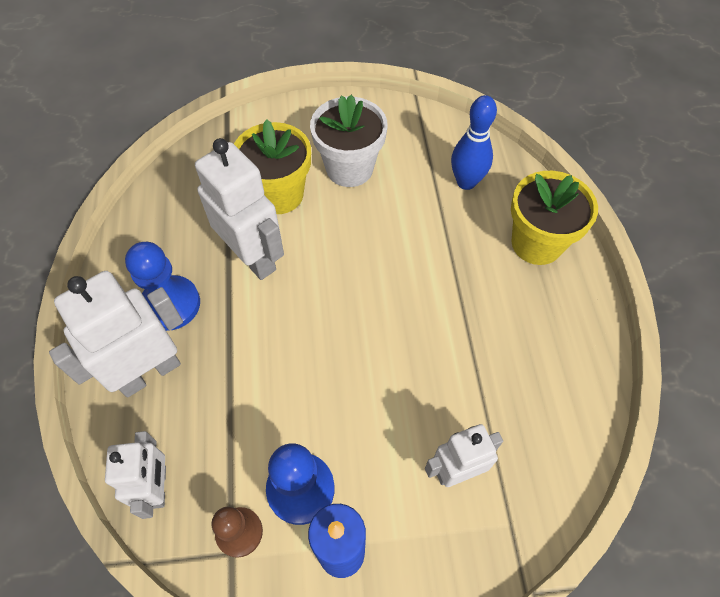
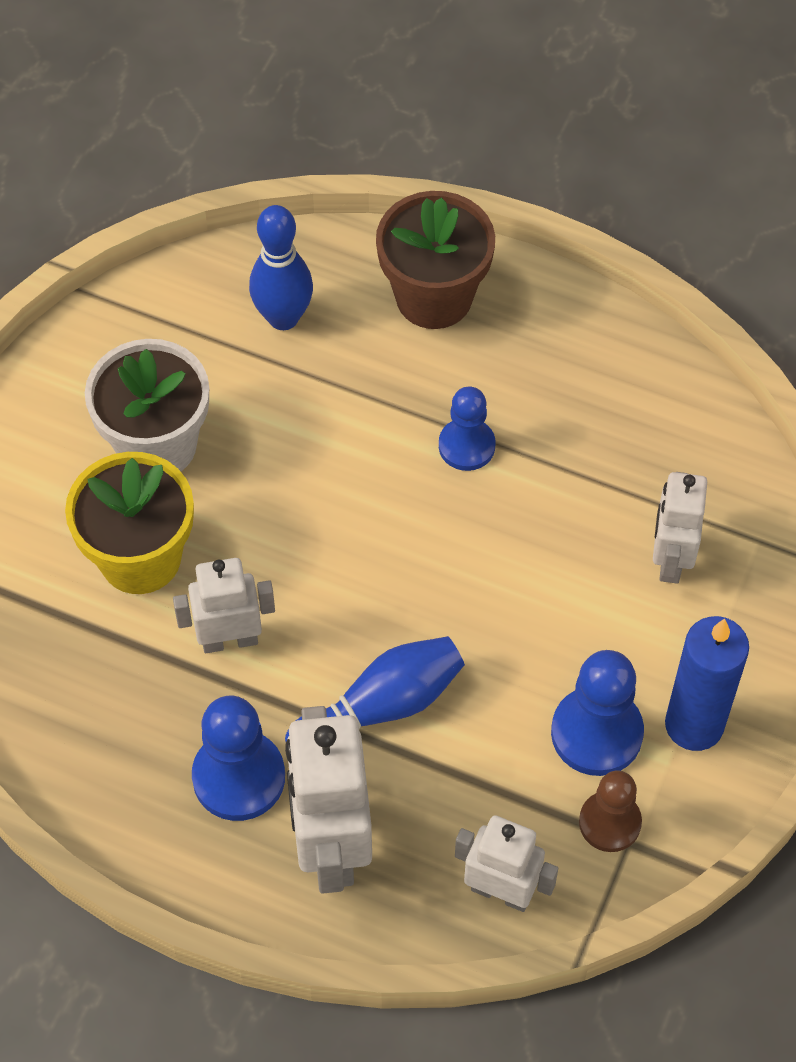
camera: 60 degrees left, 0 degrees up
(252, 353) = (381, 707): none -> blue bowling pin
(253, 257) = (229, 640): white robot -> white robot, size x0.62
(452, 309) = (466, 446): none -> blue pawn
(536, 243) = (434, 297): yellow flower pot -> brown flower pot

